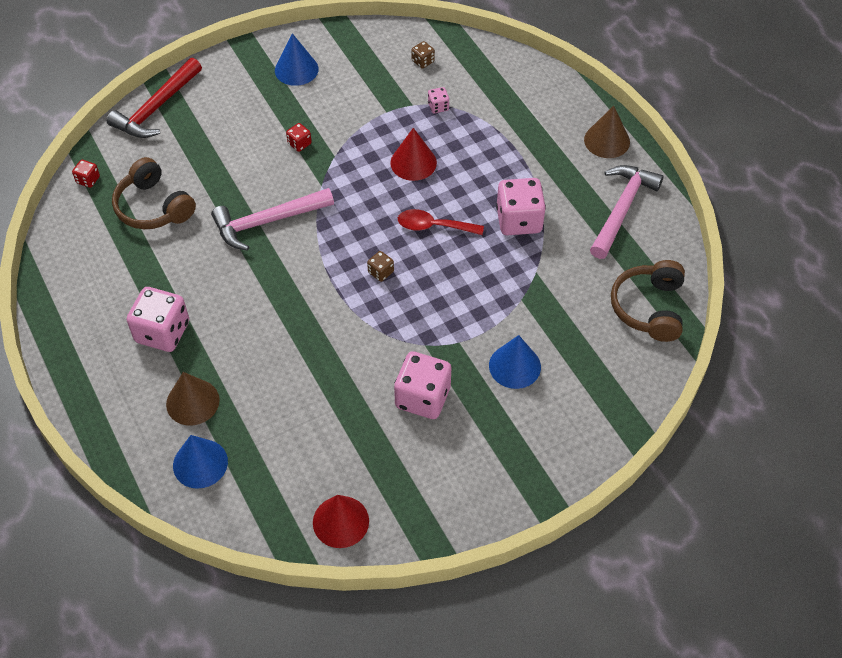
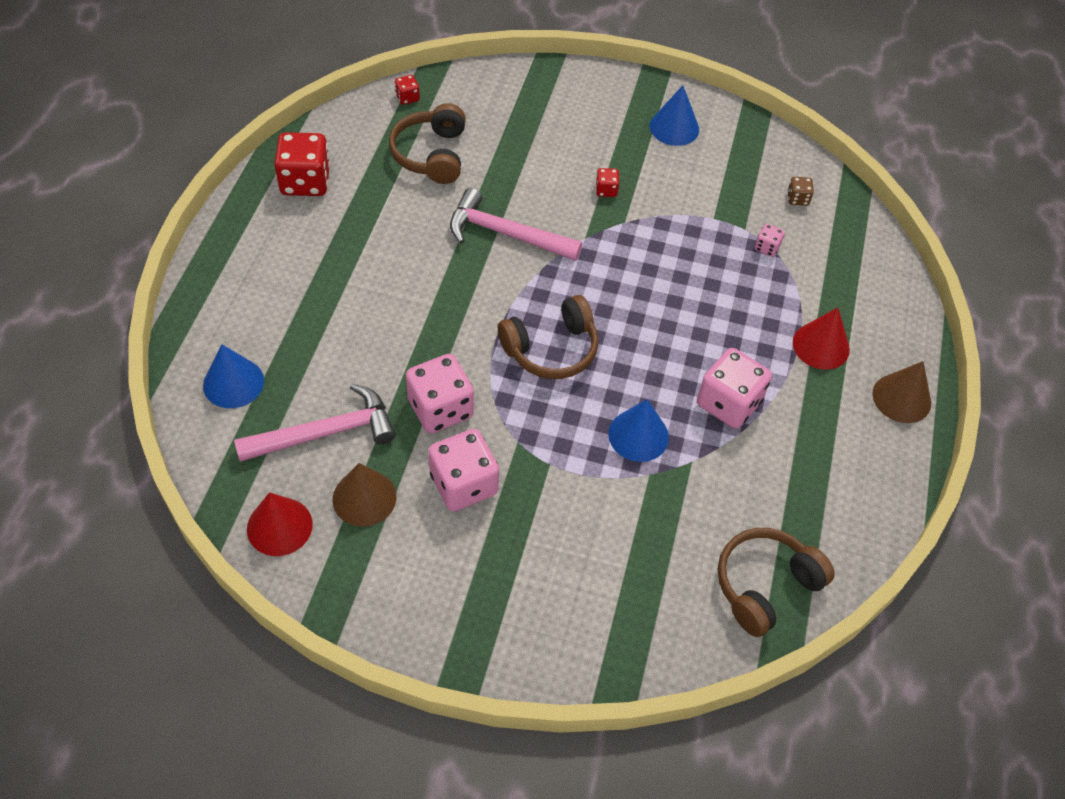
camera: 40 degrees right, 0 degrees up
(84, 293) = (305, 182): none -> red dice
(157, 108) = (523, 79): red hammer -> none
(162, 332) = (325, 257): pink dice -> pink dice (440, 408)
(192, 402) = (284, 330): brown cone -> brown cone (364, 498)
(380, 272) = (551, 349): brown dice -> brown headphones
(413, 162) = (688, 279): red cone -> red cone (821, 346)
(433, 226) = (643, 347): red spoon -> none
(514, 366) = (575, 527): blue cone -> blue cone (638, 435)
(621, 209) = (843, 472): pink hammer -> pink hammer (325, 432)

